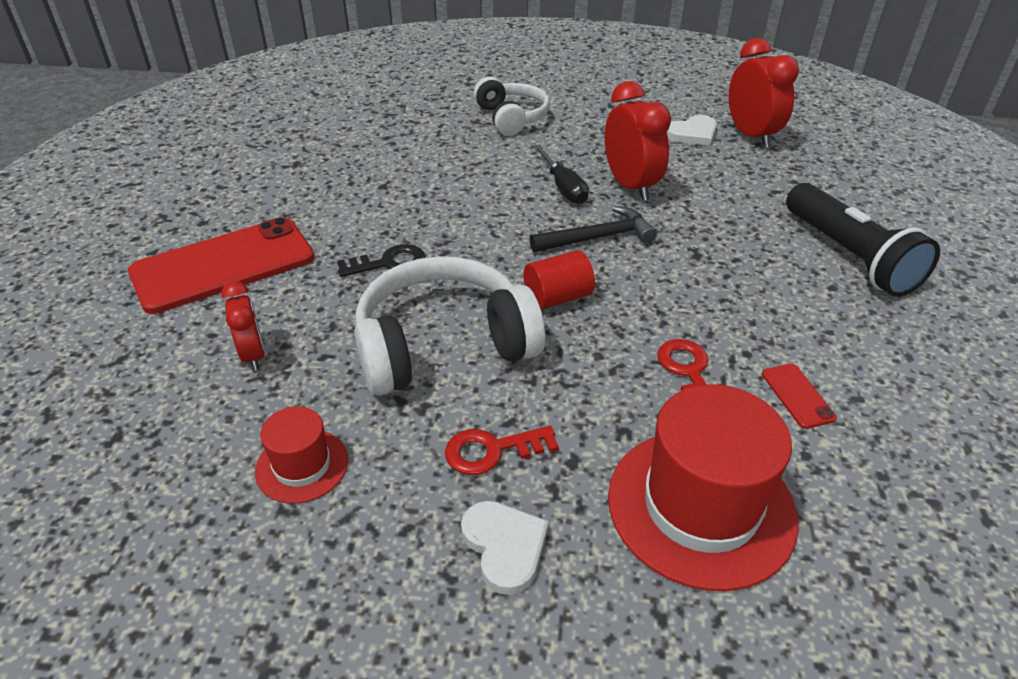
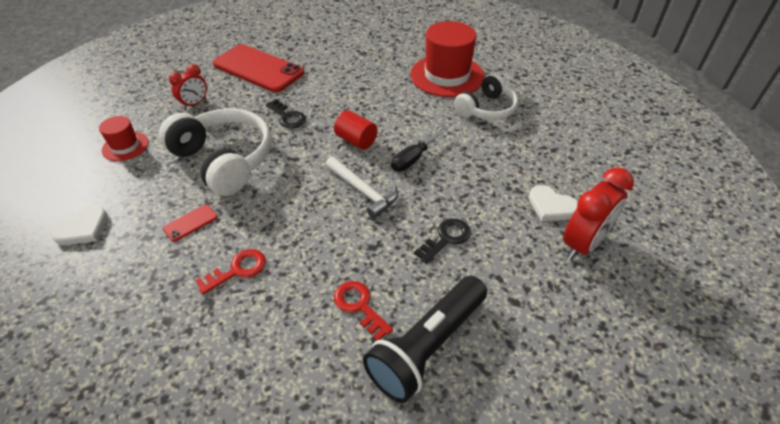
camera: 65 degrees right, 5 degrees up
(492, 451) = (147, 204): red key -> red key (359, 306)
(557, 297) = (287, 191): red cylinder -> red cylinder (356, 140)
(597, 237) = (363, 191): black hammer -> white hammer
(630, 186) = (440, 190): red clock -> none
(701, 506) = (121, 301): red hat -> red hat (447, 75)
(708, 204) = (446, 238): none -> black key
(797, 396) = (232, 335): red phone -> red phone (190, 223)

